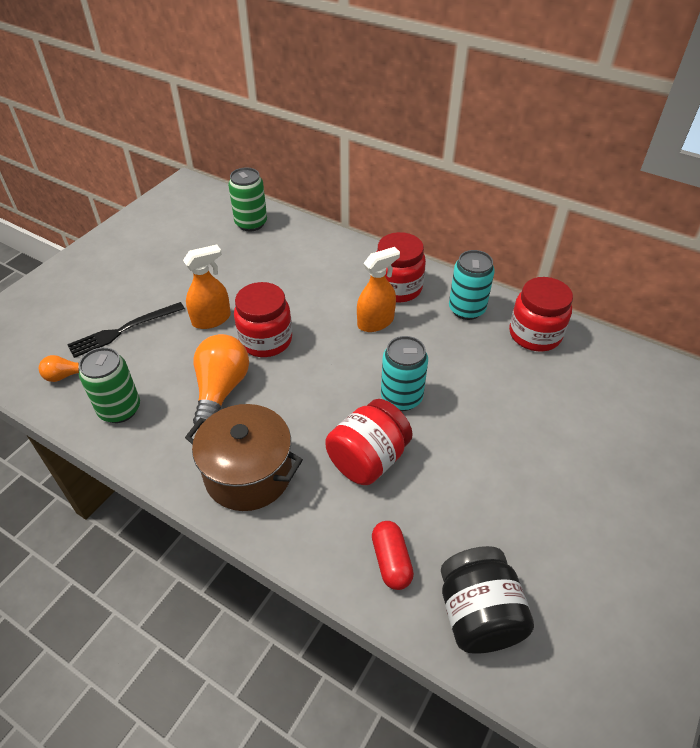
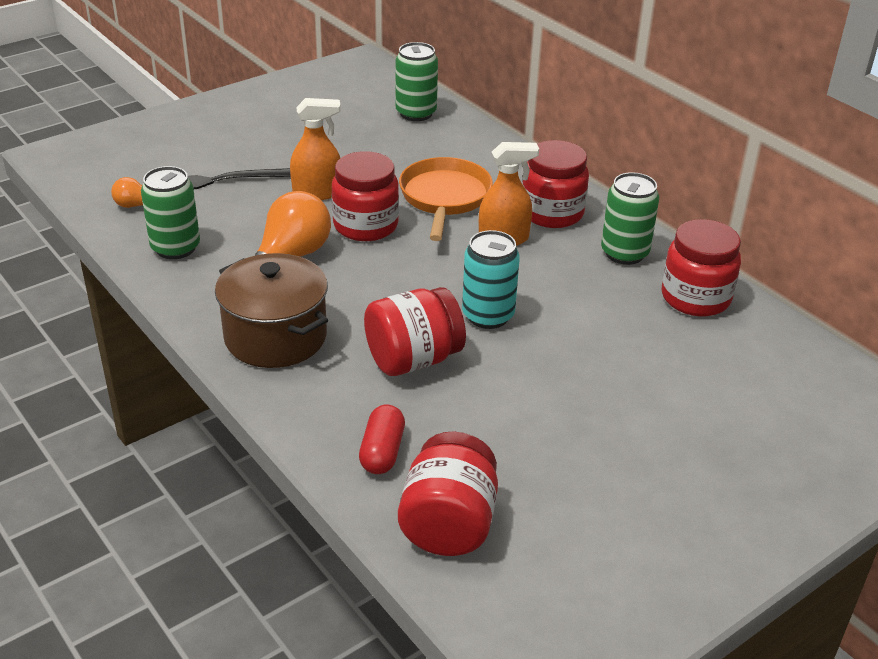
camera: 20 degrees right, 10 degrees down
(312, 296) = (444, 198): none -> orange pan
(466, 309) = (624, 253): turquoise can -> green can
(478, 615) = (448, 524): black jar -> red jar

